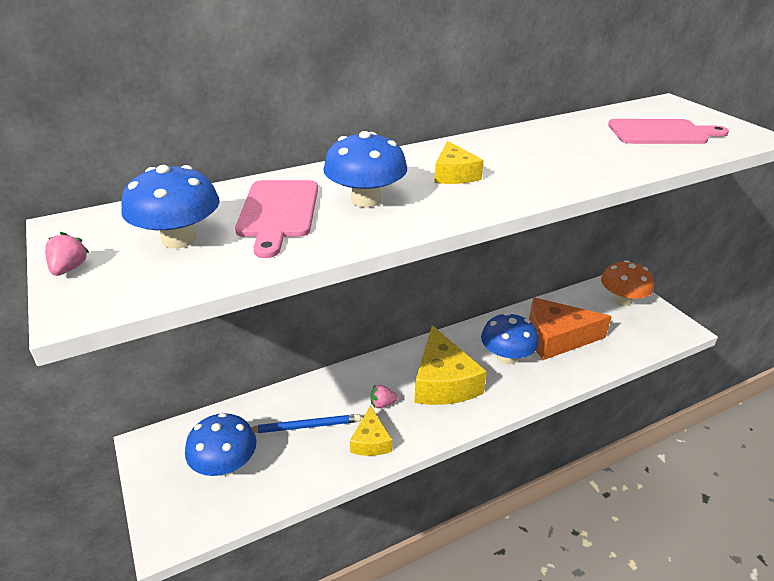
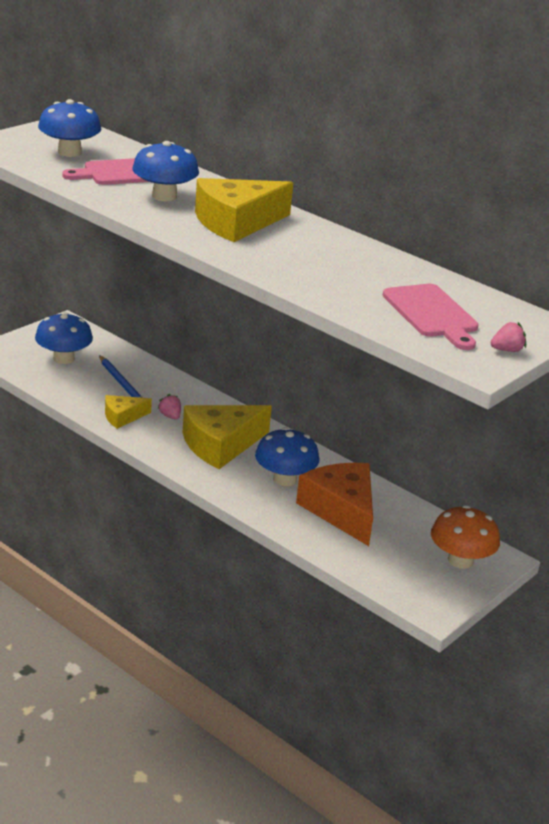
camera: 65 degrees right, 5 degrees down
(69, 269) = (20, 134): pink strawberry -> pink strawberry (507, 350)
(454, 174) = (236, 223): yellow cheese -> yellow cheese, size x1.88

